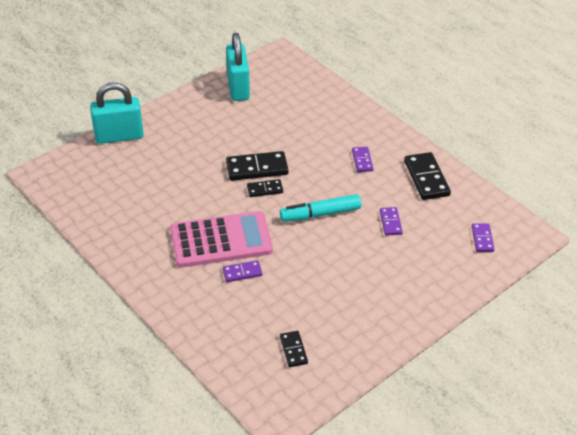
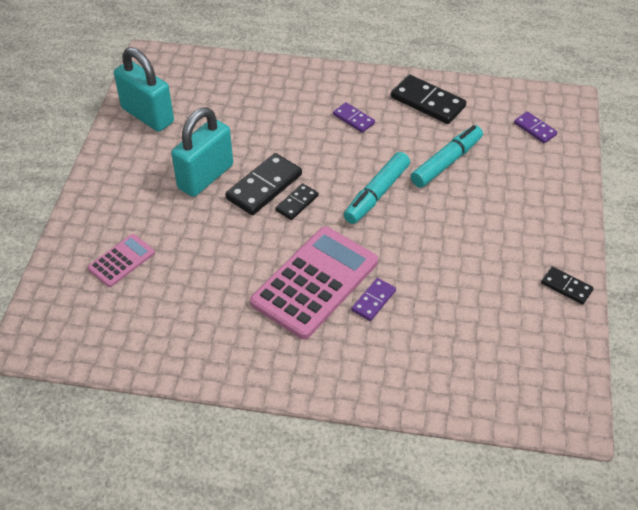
camera: 40 degrees left, 5 degrees up
(119, 136) = (75, 242): turquoise padlock -> turquoise padlock (205, 177)
(131, 161) = (121, 261): none -> pink calculator
(293, 350) = (507, 342): black domino -> black domino (566, 287)
(390, 222) = (446, 162): purple domino -> turquoise marker

